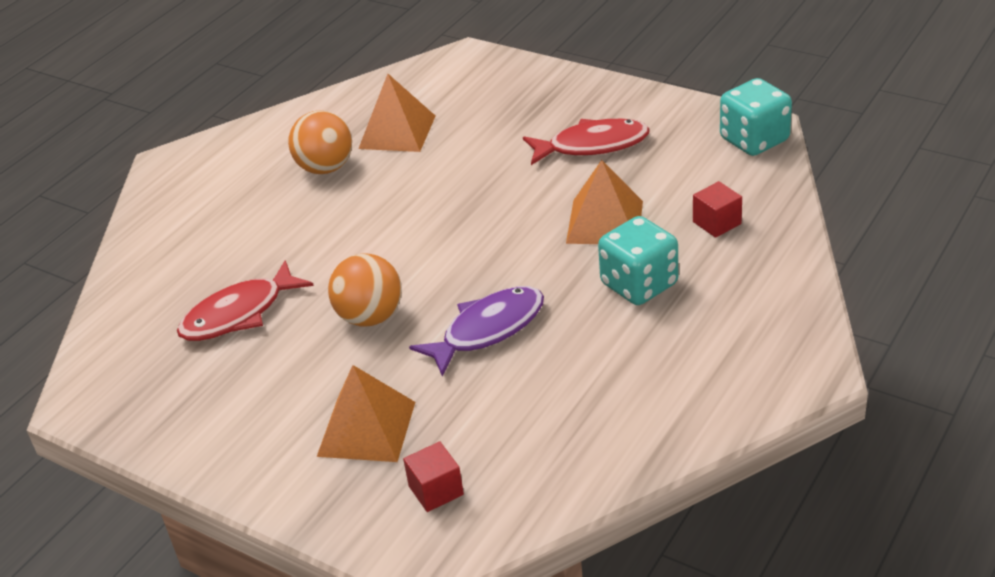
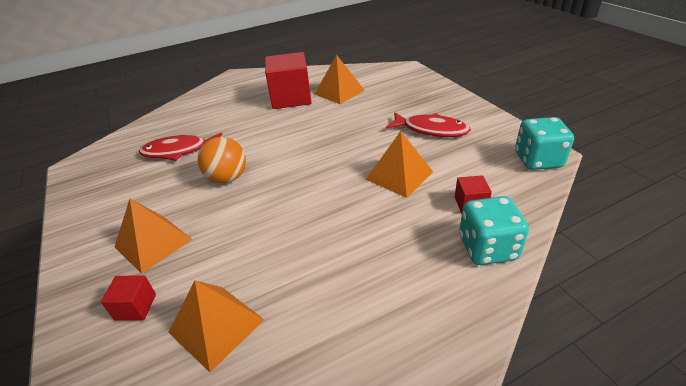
camera: 30 degrees right, 0 degrees up
(325, 168) = (291, 98): orange ball -> red cube
(488, 330) = (273, 213): purple fish -> none
(554, 458) = (216, 325): none -> orange pyramid
(639, 284) = (384, 224): turquoise dice -> turquoise dice (487, 248)

